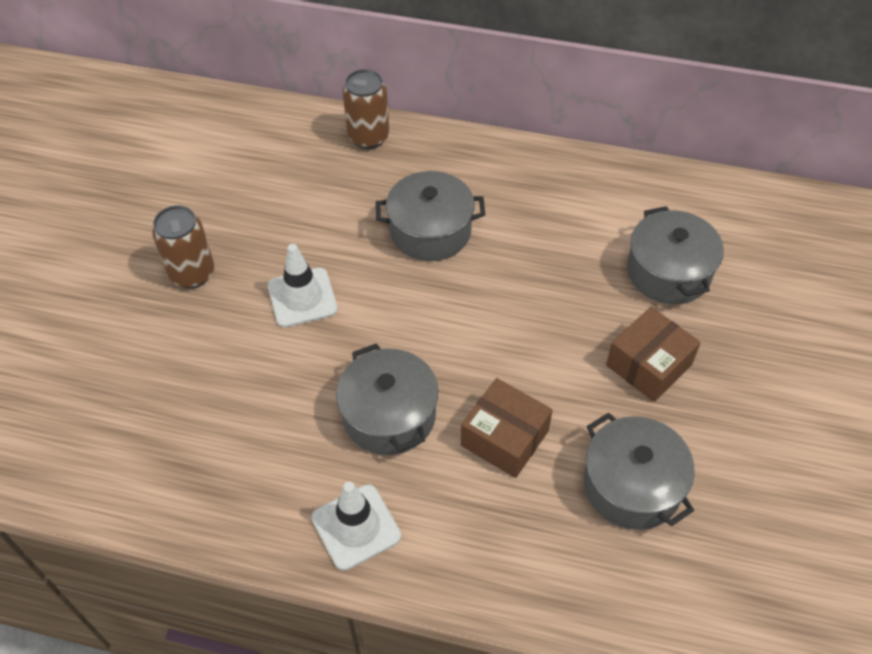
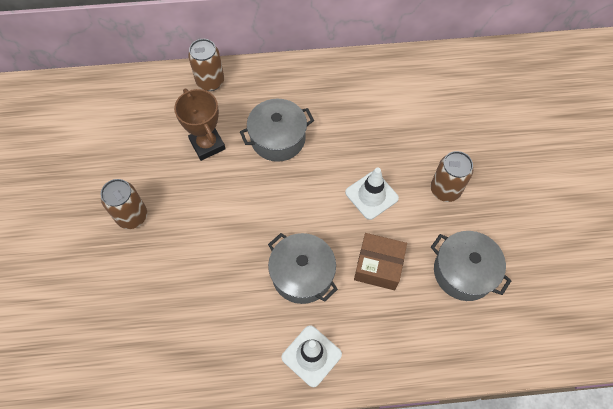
camera: 20 degrees left, 10 degrees up
(302, 298) = (213, 211): white traffic cone -> white traffic cone (371, 195)
(330, 213) = (207, 144): none -> brown trophy
(648, 365) = (445, 190): brown box -> brown can
(668, 272) = (434, 123): grey pot -> none

